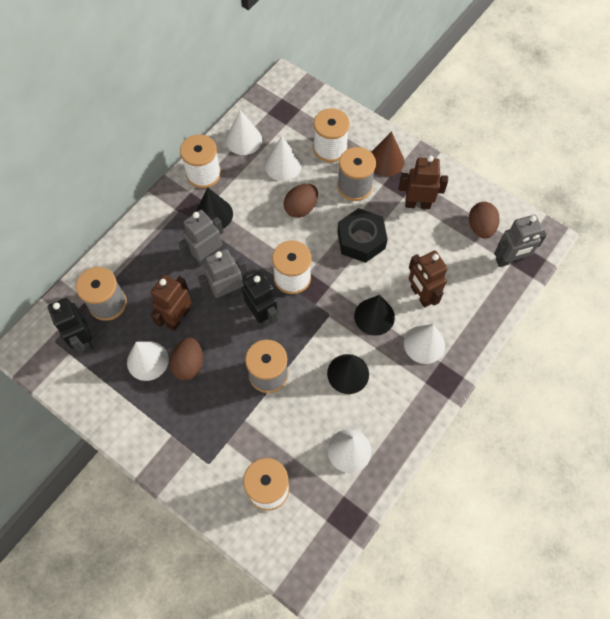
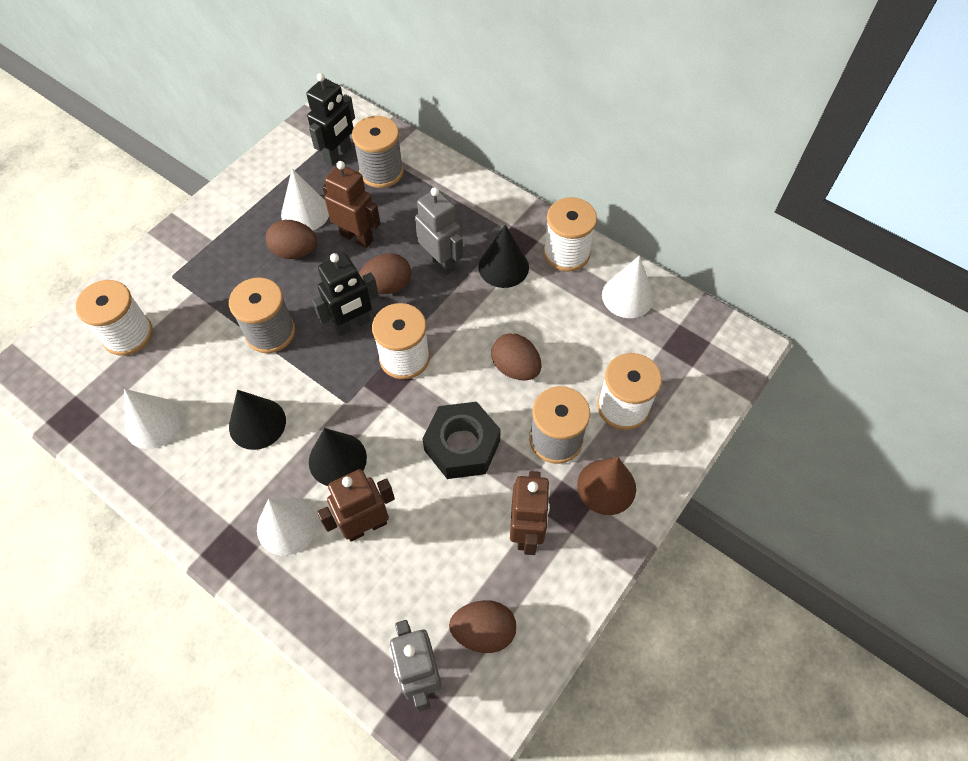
camera: 90 degrees right, 5 degrees down
(83, 340) = (338, 154): black robot -> black robot turned 150 degrees clockwise
(227, 292) = (387, 286): grey robot -> brown egg
(283, 165) = (587, 345): white cone -> none

